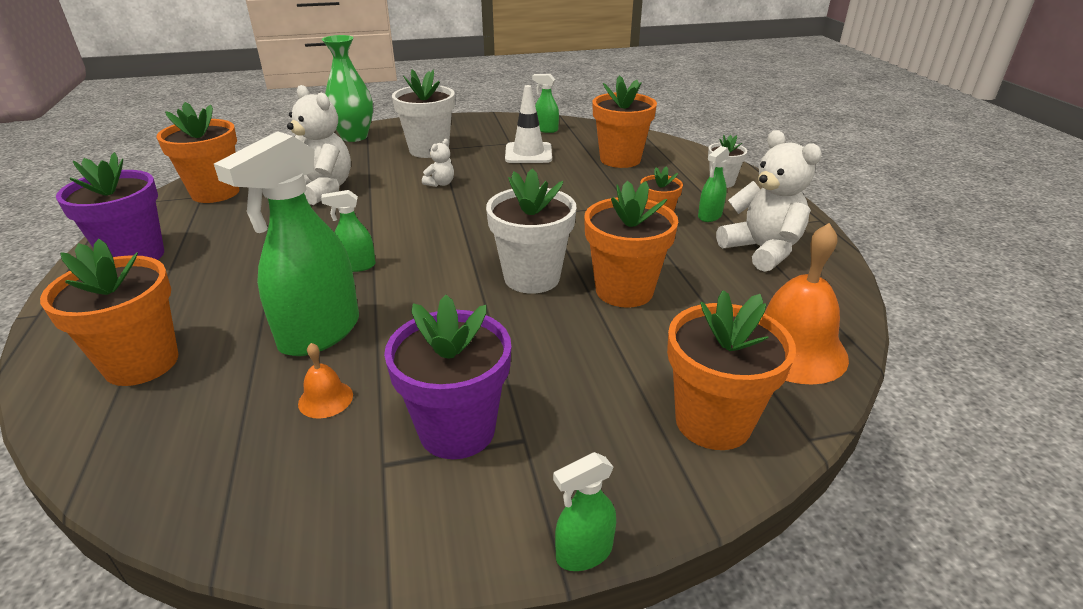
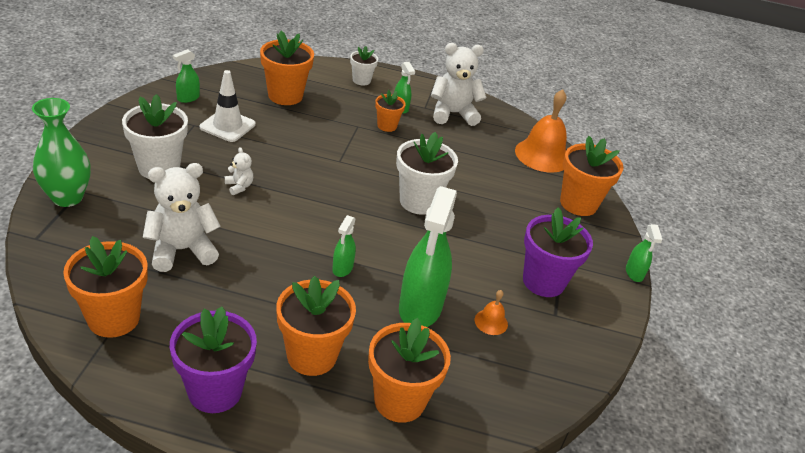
camera: 70 degrees left, 5 degrees up
(319, 333) = (420, 308): green spray bottle -> green spray bottle turned 45 degrees clockwise
(624, 291) = (458, 176): orange flower pot -> orange flower pot (312, 356)

